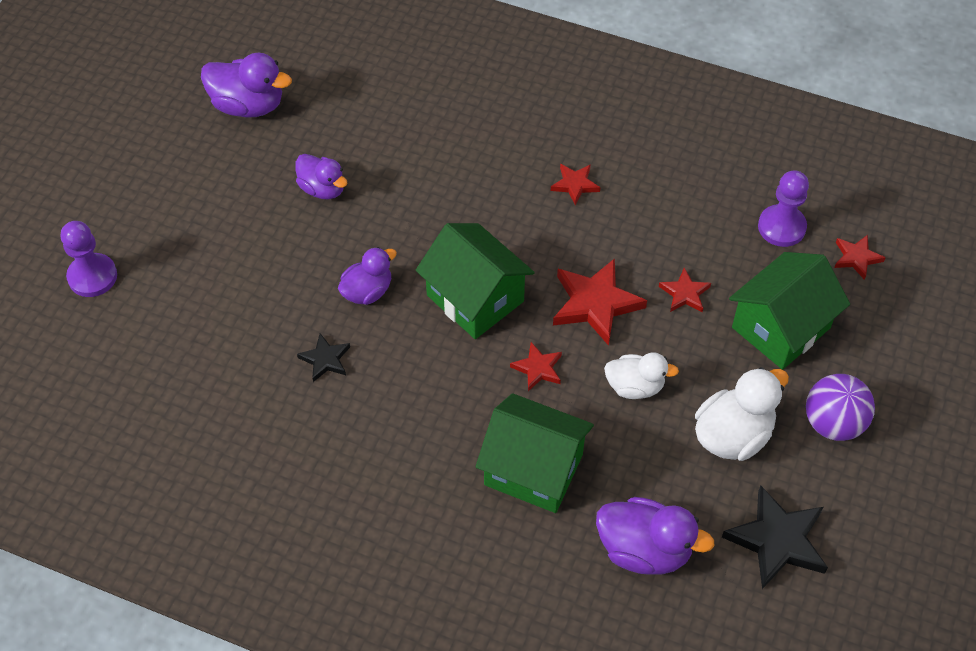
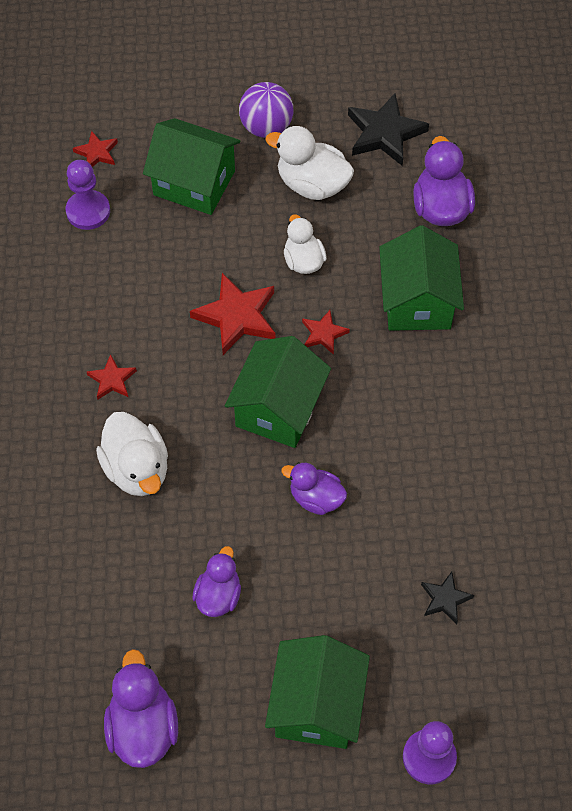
camera: 115 degrees left, 5 degrees up
(187, 219) = (316, 705): none -> green house
(325, 359) = (404, 498): black star -> black star (445, 599)
(473, 173) = (137, 469): none -> white duck
(684, 294) = (193, 257): red star -> none

